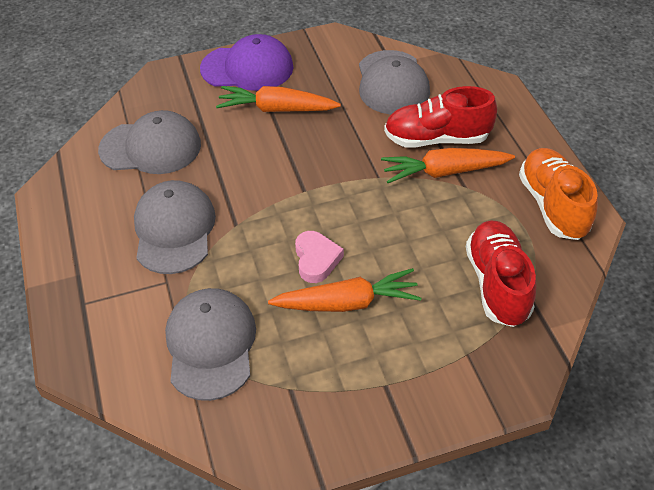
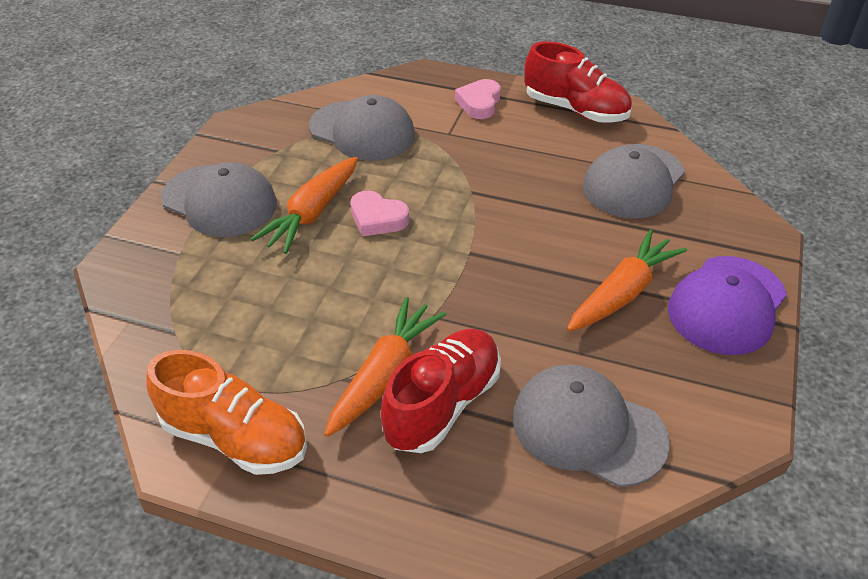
camera: 125 degrees right, 5 degrees down
(101, 287) = (479, 103): none -> pink heart
(174, 230) = (503, 156): grey cap -> grey cap (220, 201)
(497, 283) = (211, 317): red shoe -> red shoe (575, 110)

